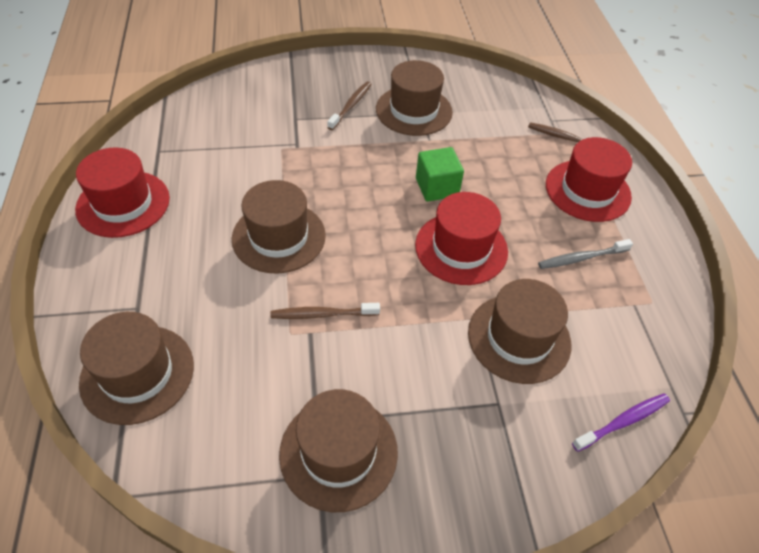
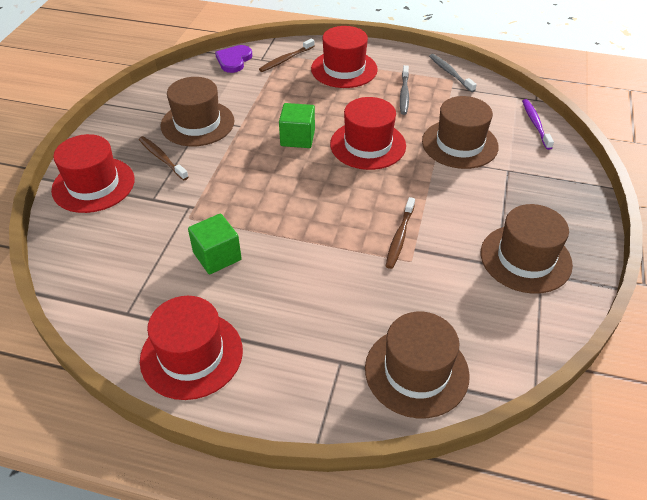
camera: 65 degrees left, 5 degrees down
(240, 182) = (217, 256): none -> green cube
(279, 237) = (302, 244): brown hat -> none
(296, 80) = (93, 185): none -> red hat
(532, 102) = (234, 60): none -> purple heart
(664, 296) = (450, 73): none -> grey toothbrush

